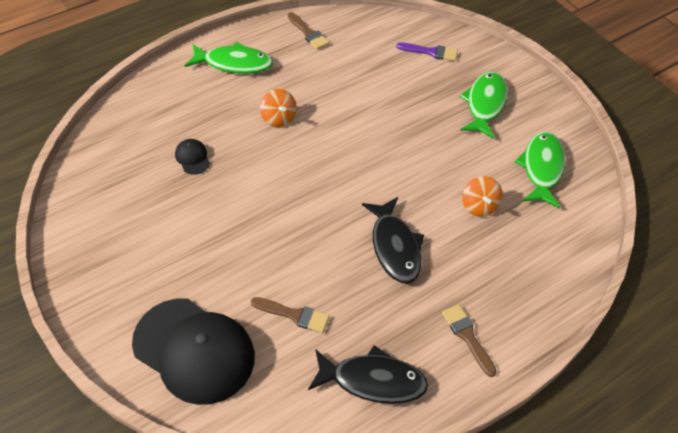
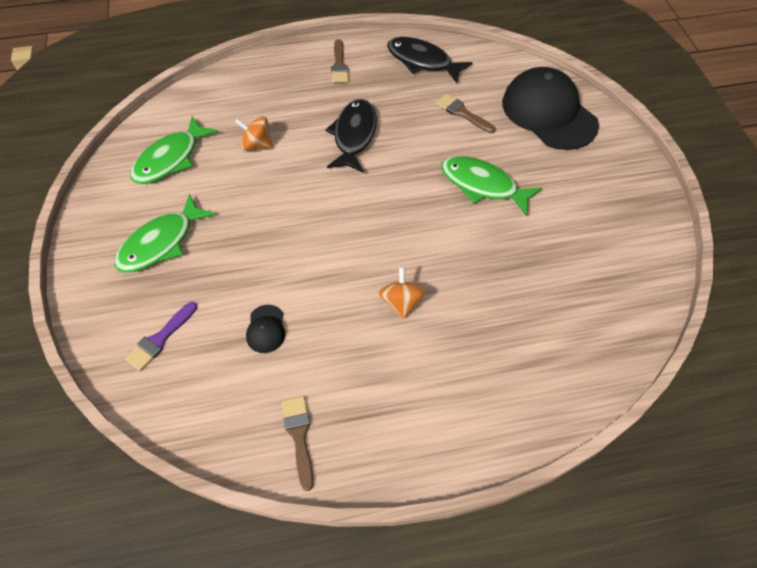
camera: 155 degrees left, 5 degrees up
(192, 158) = (516, 282): black cap -> black cap (266, 329)
(234, 63) = (427, 412): green fish -> green fish (482, 185)
(430, 52) = (160, 339): purple brush -> purple brush turned 90 degrees counterclockwise
(479, 206) = (257, 145): orange spinning top -> orange spinning top turned 90 degrees counterclockwise

